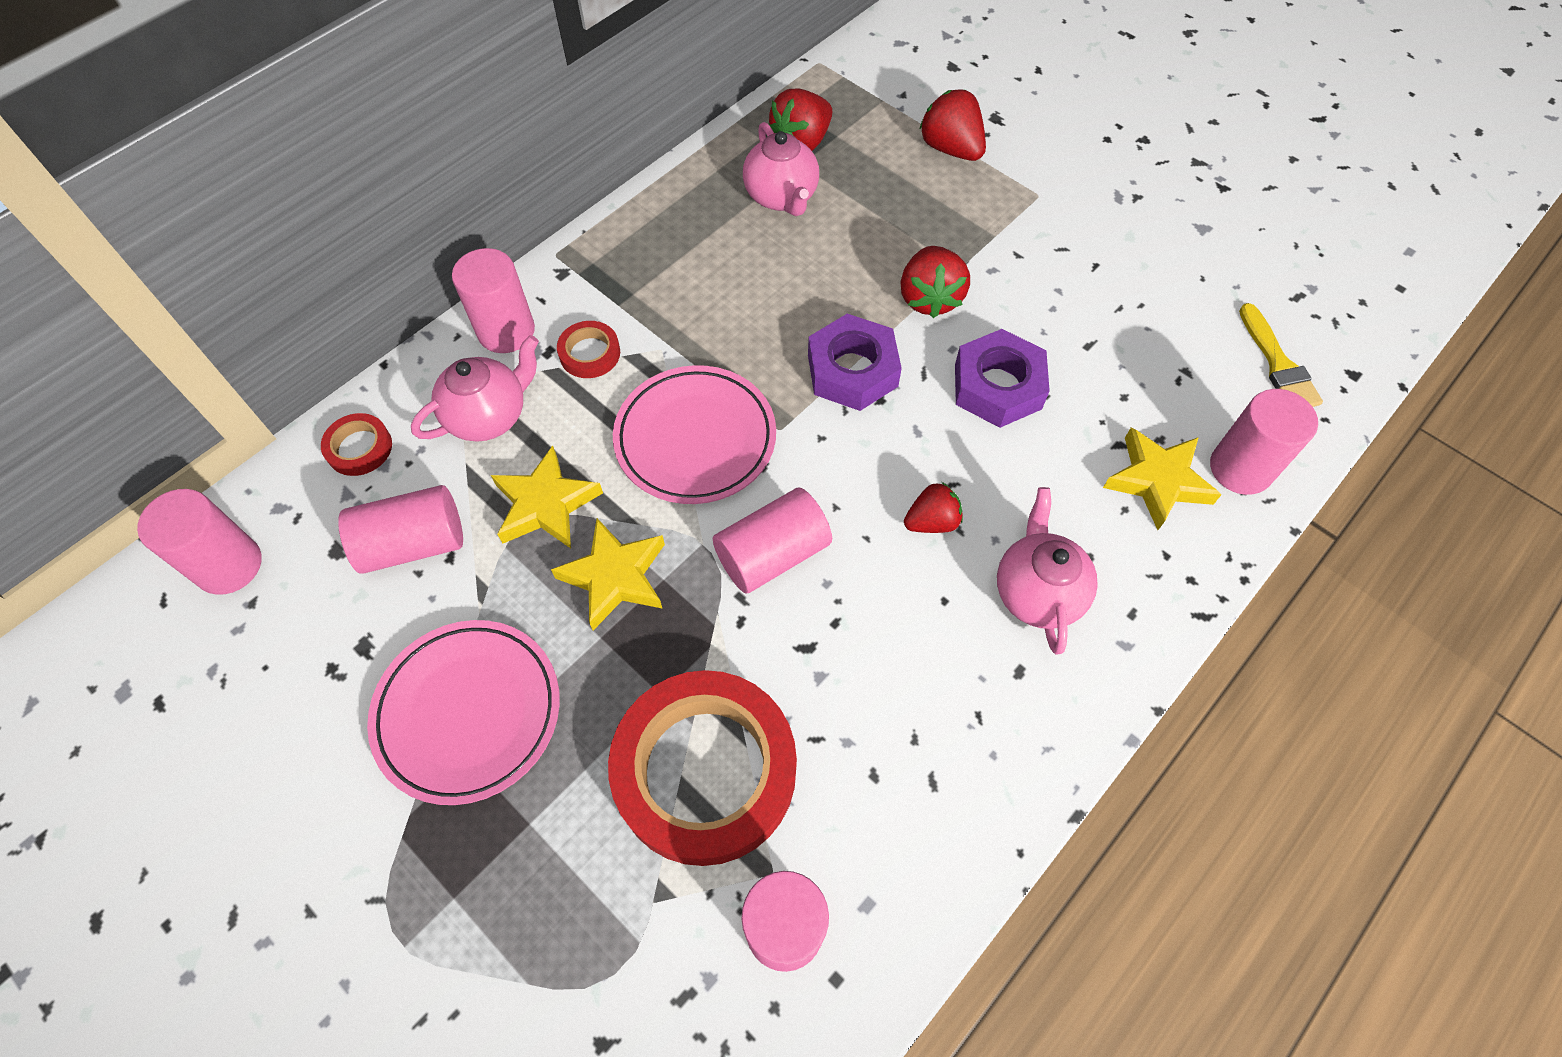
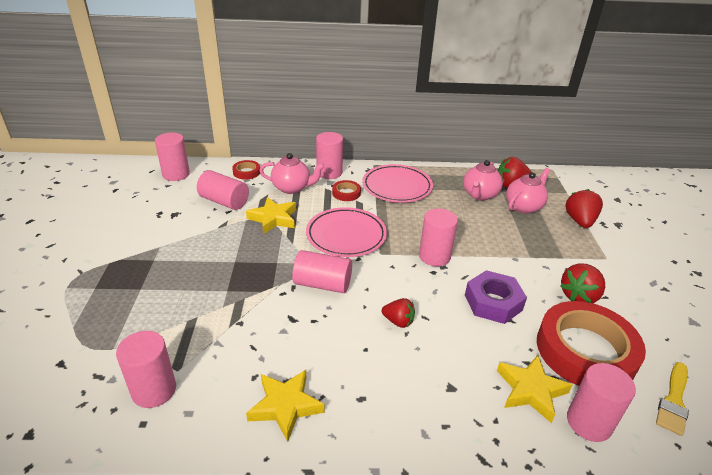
camera: 45 degrees right, 25 degrees down
(468, 713) = (172, 249): pink plate -> pink plate (397, 187)
(615, 577) = (264, 250): yellow star -> yellow star (285, 406)
(705, 770) = (206, 322): red tape -> red tape (585, 350)
(852, 370) = (434, 256): purple nut -> pink cylinder
(929, 298) = (501, 257): red strawberry -> red strawberry (579, 296)
(1037, 592) = (410, 380): pink teapot -> pink teapot (524, 207)

